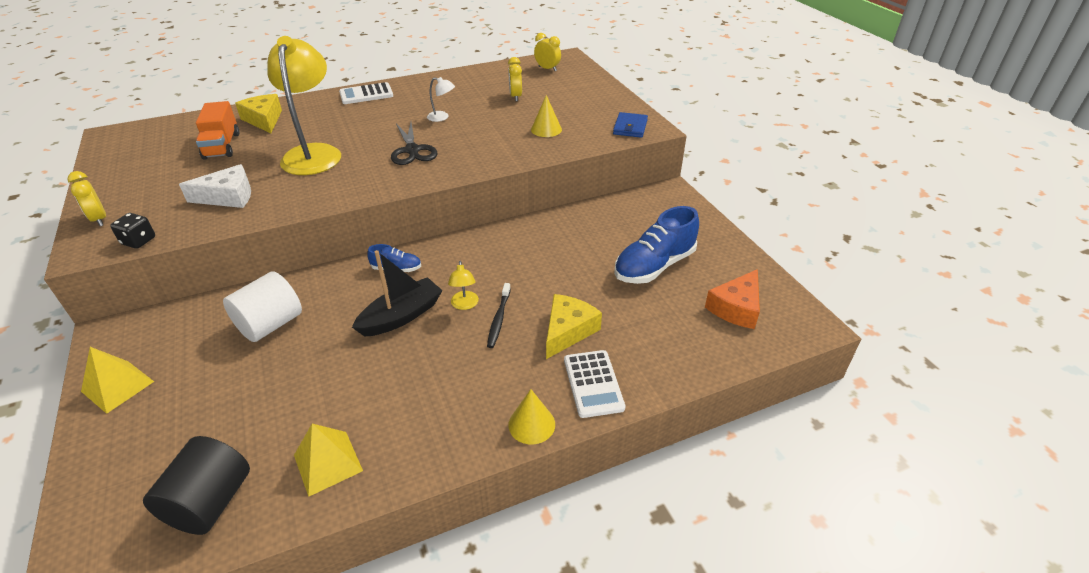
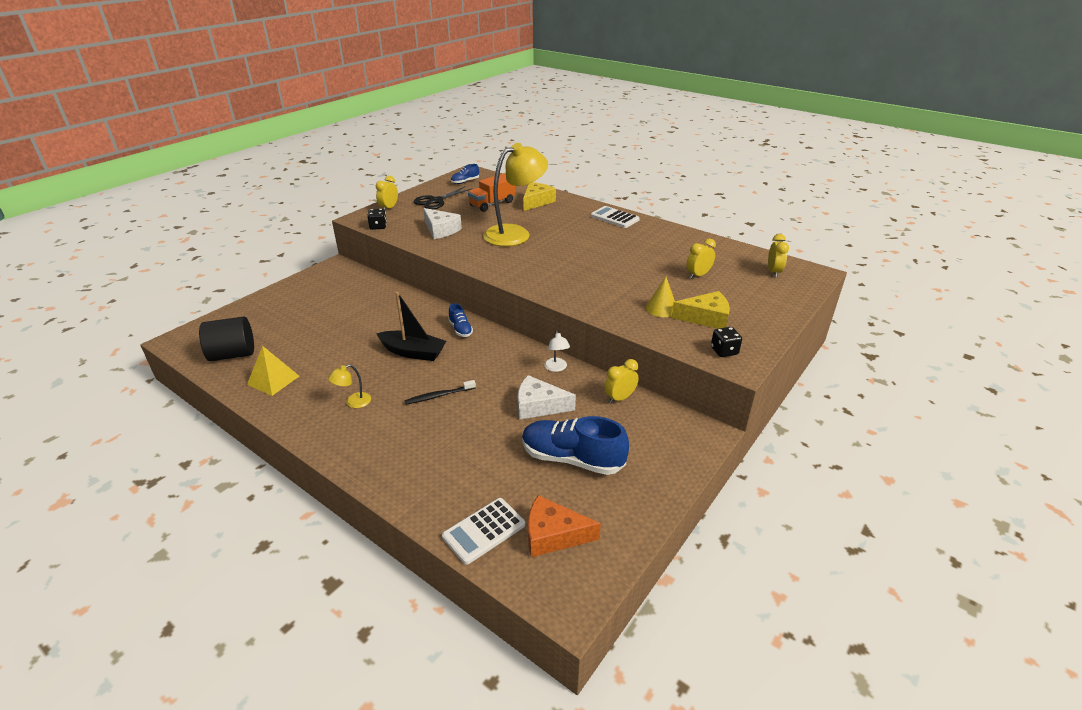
camera: 60 degrees right, 5 degrees down
(118, 386) = (300, 288): yellow pyramid -> none
(131, 145) = (465, 182): none -> blue shoe
(270, 324) = (373, 309): white cylinder -> none
(412, 150) = (558, 264): black scissors -> black scissors (436, 201)
(442, 117) = (620, 257): white lamp -> white lamp (556, 368)
(464, 305) = (443, 374): yellow lamp -> yellow lamp (353, 402)
(531, 424) = (340, 452): yellow cone -> none
(568, 331) = (448, 435): yellow cheese -> yellow cheese (705, 318)
(570, 260) = (538, 406): none -> white cheese
(593, 384) = (397, 470): white calculator -> white calculator (484, 531)
(597, 213) = (619, 398): none -> yellow clock
(630, 127) = (724, 351): blue wallet -> black dice

